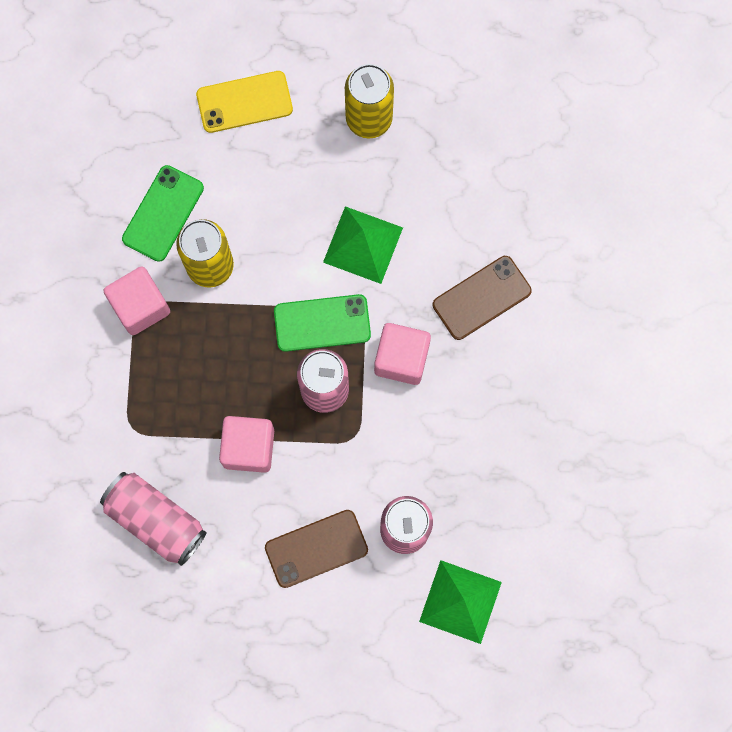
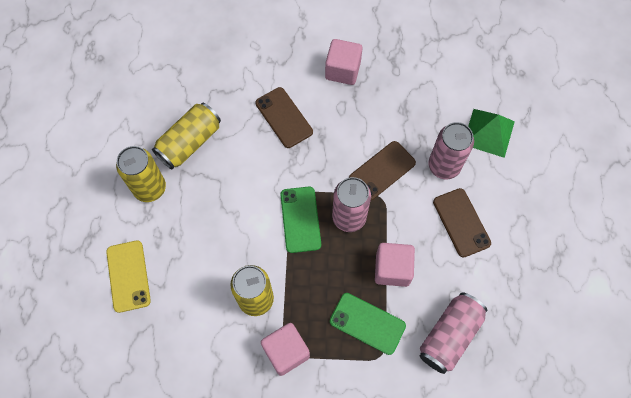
camera: 90 degrees left, 10 degrees down
(163, 213) = (213, 336): green phone -> green phone (367, 323)
(363, 245) = (244, 192): green pyramid -> none
(397, 438) = (382, 170): none -> brown phone
(401, 358) = (326, 167): pink cube -> pink cube (342, 70)
(439, 167) = (190, 142): none -> yellow can

